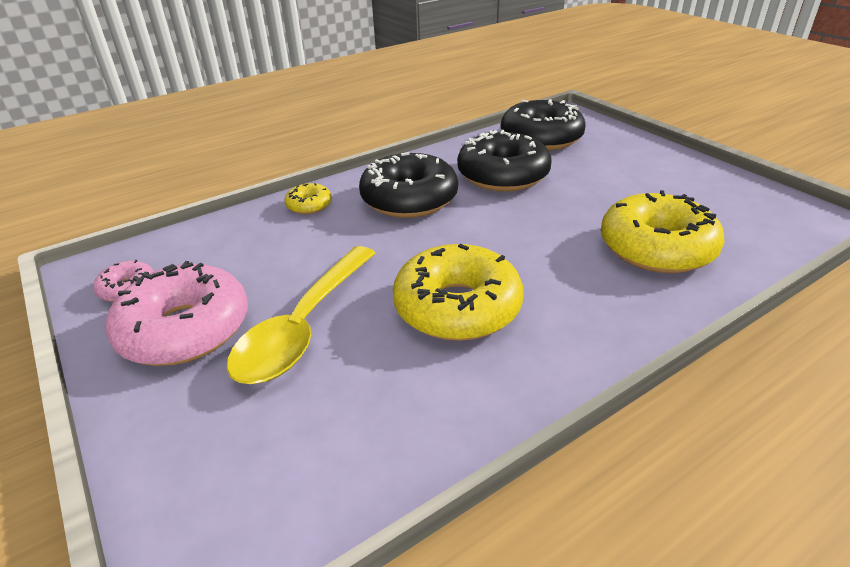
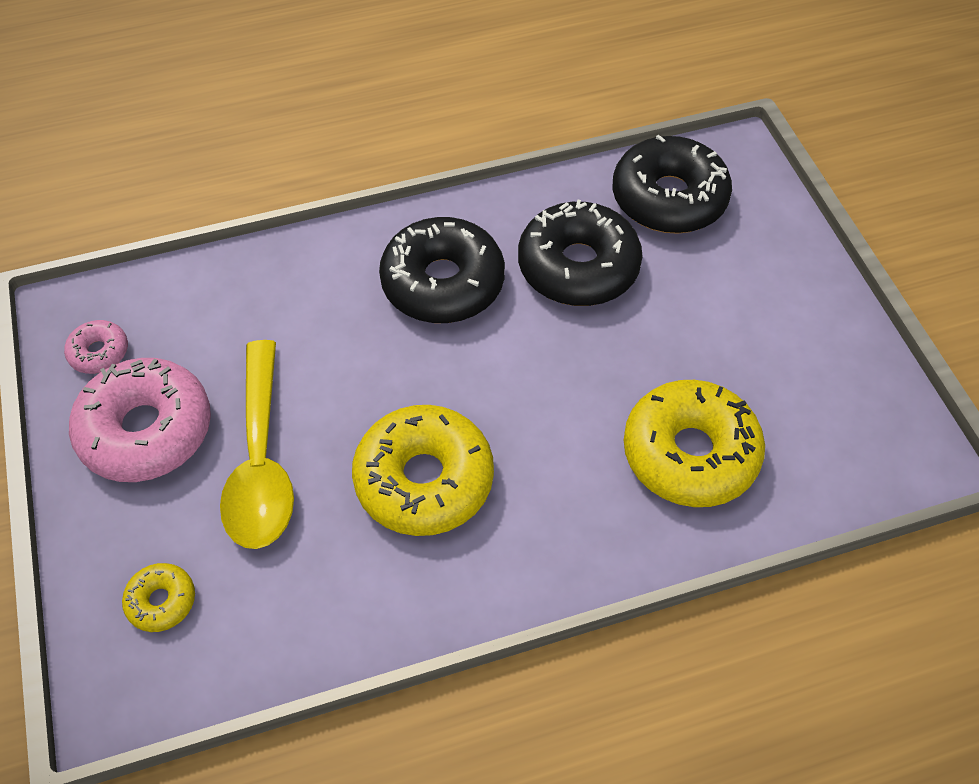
camera: 15 degrees right, 20 degrees up
(304, 327) = (261, 461): yellow spoon -> yellow spoon turned 45 degrees counterclockwise
(309, 205) = (321, 262): yellow donut -> yellow donut (161, 601)

